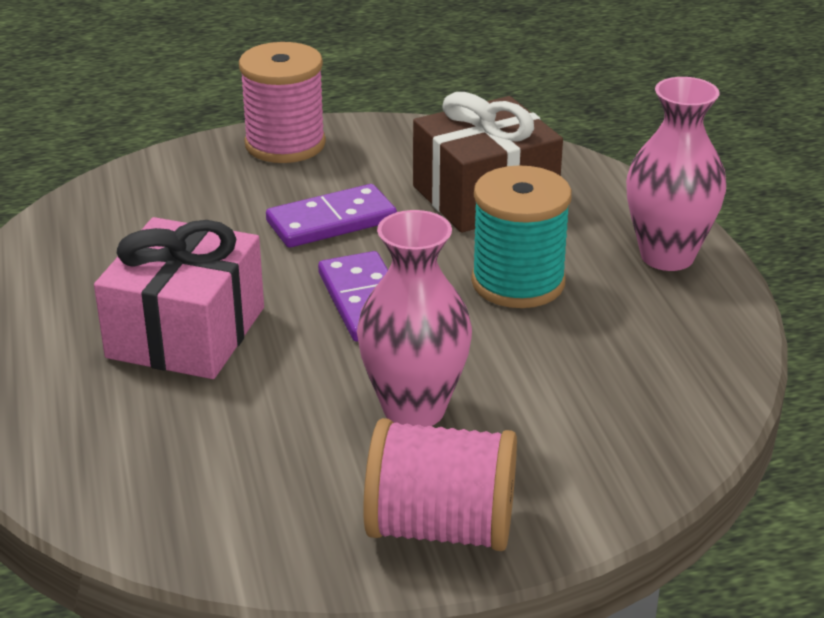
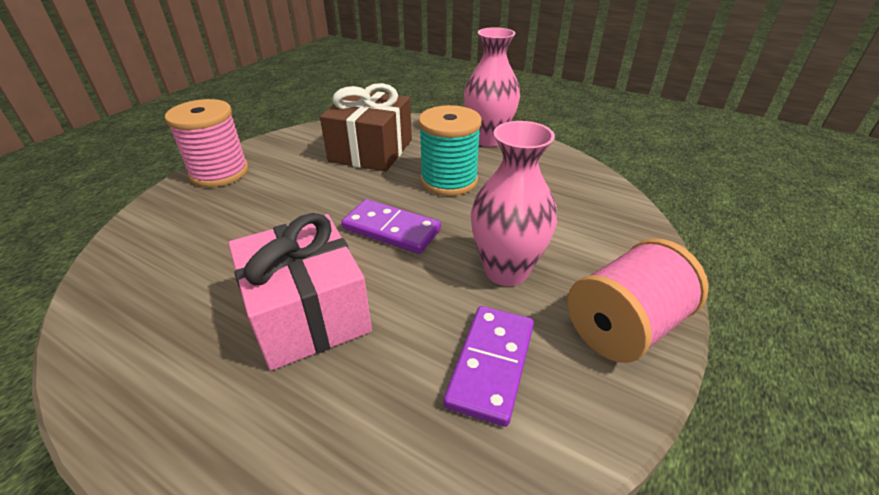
camera: 45 degrees left, 5 degrees up
(331, 221) = (308, 199): purple domino -> purple domino (491, 365)

